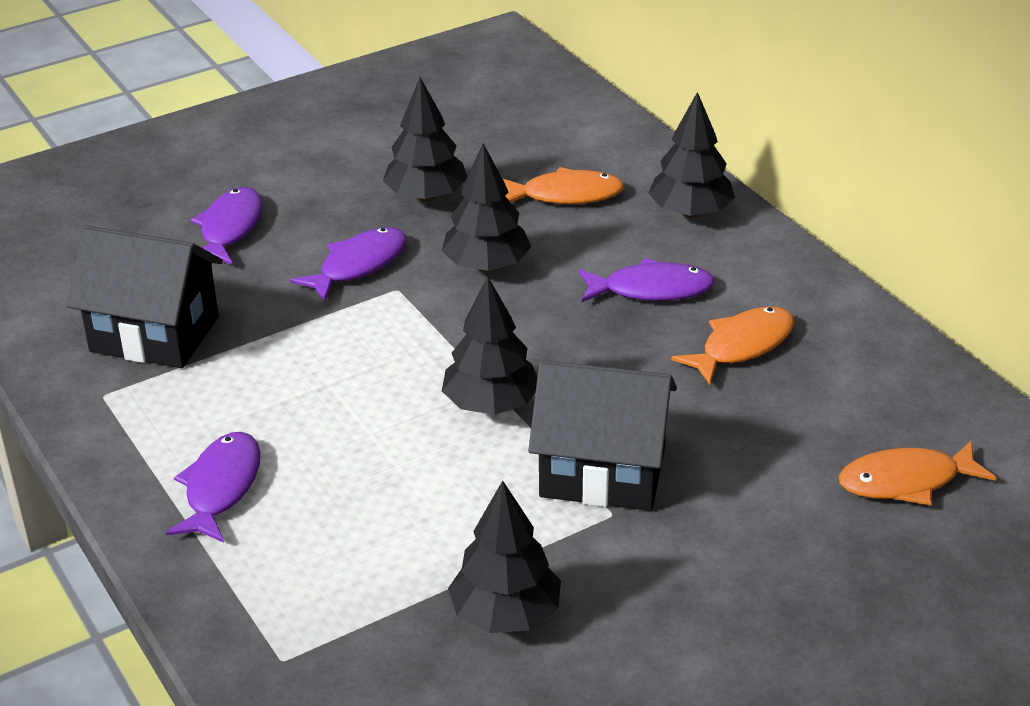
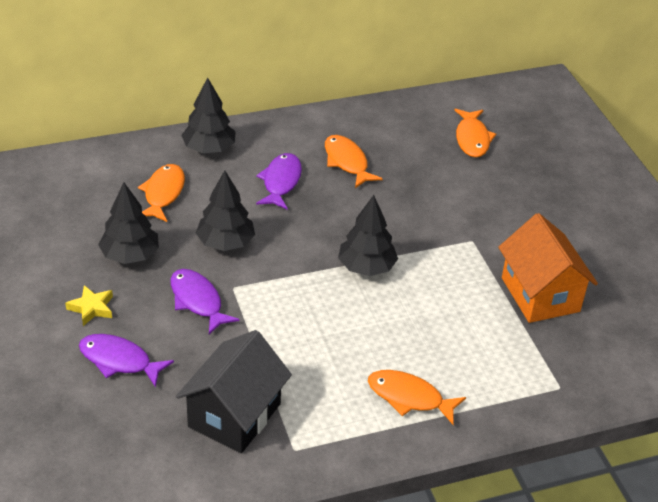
camera: 80 degrees left, 5 degrees up
(221, 488) = (409, 397): purple fish -> orange fish
(316, 189) = (92, 308): none -> yellow star
(505, 614) = (540, 294): black tree -> orange house
(602, 472) = (438, 236): black house -> none

